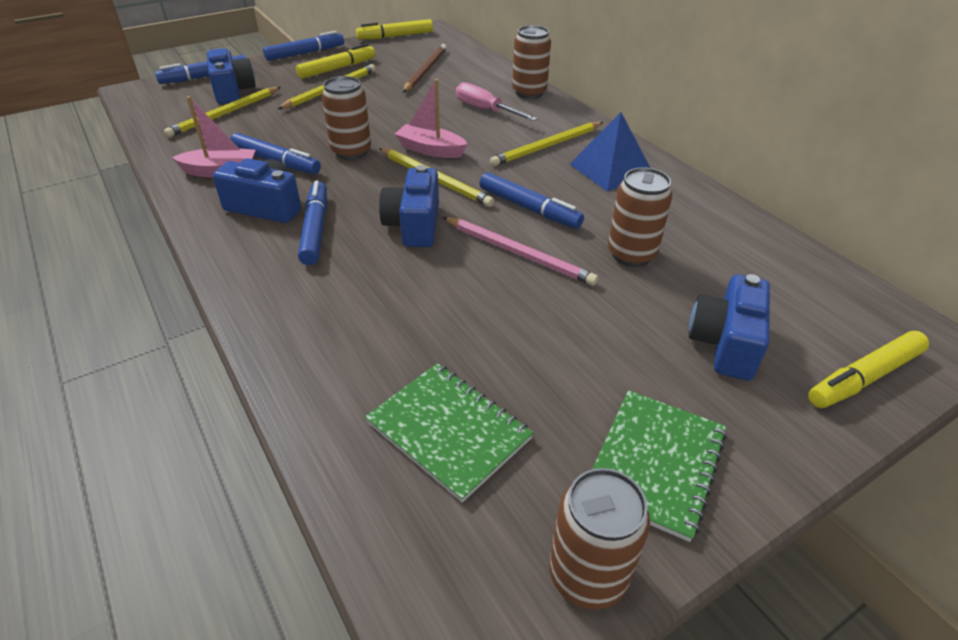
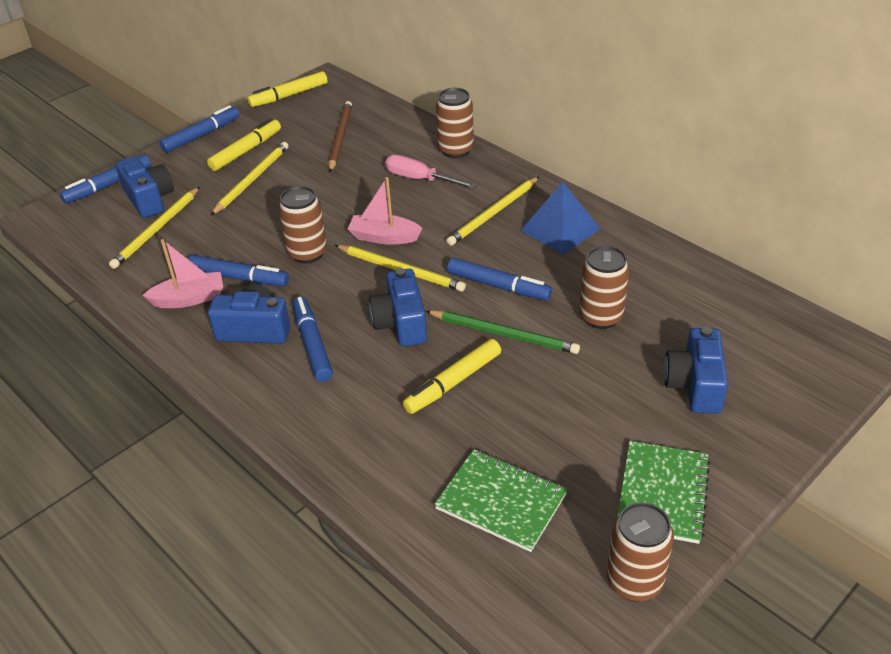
camera: 10 degrees left, 0 degrees up
(518, 253) = (504, 334): pink pencil -> green pencil
(864, 377) = (804, 393): yellow marker -> yellow marker (453, 383)

